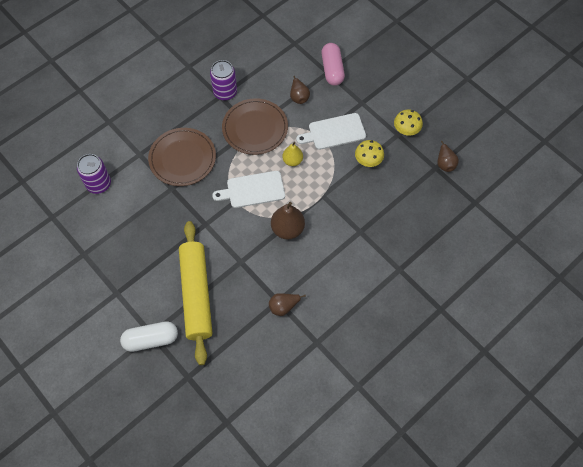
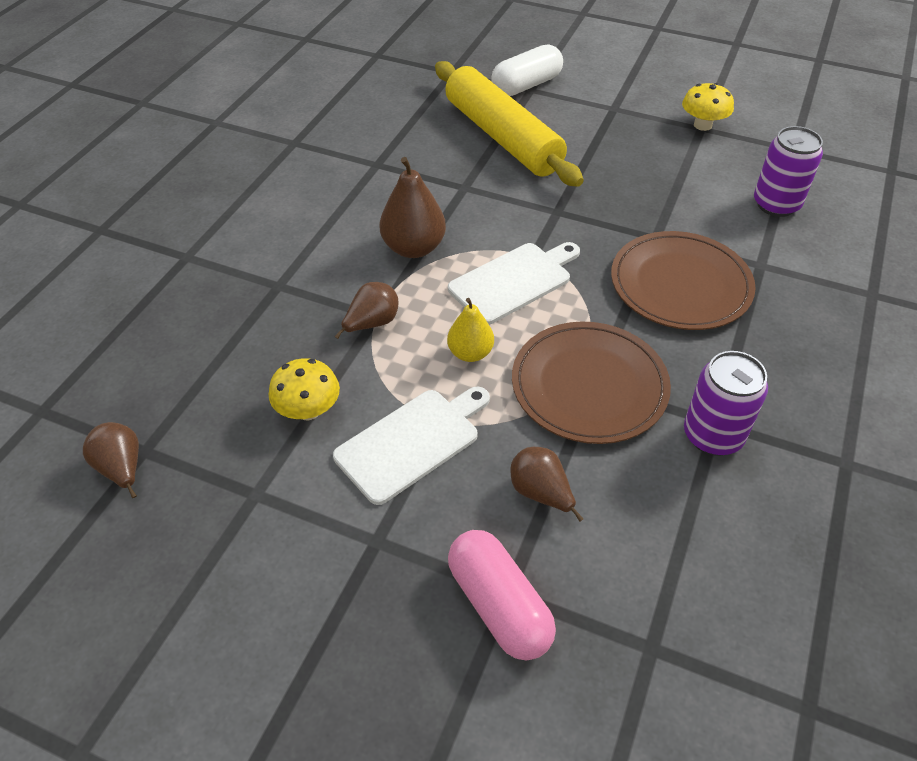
camera: 155 degrees right, 15 degrees down
(283, 306) = (364, 161): brown pear -> brown pear (372, 324)
(406, 130) = (237, 513): yellow mushroom -> yellow mushroom (702, 125)

